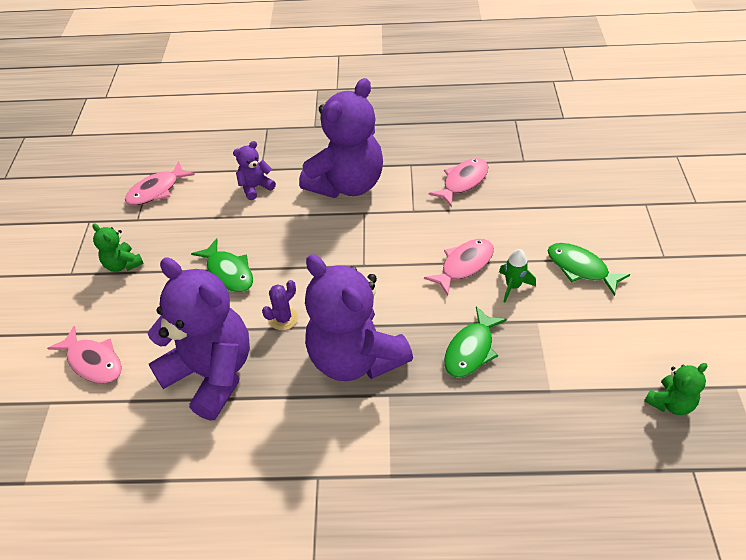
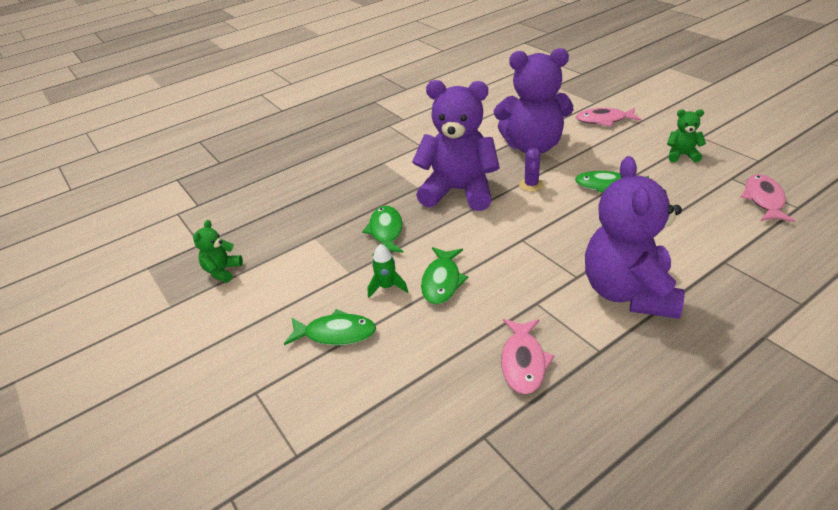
camera: 145 degrees right, 10 degrees down
(255, 187) = (698, 245): purple teddy bear -> none
(464, 265) = (442, 281): pink fish -> green fish

